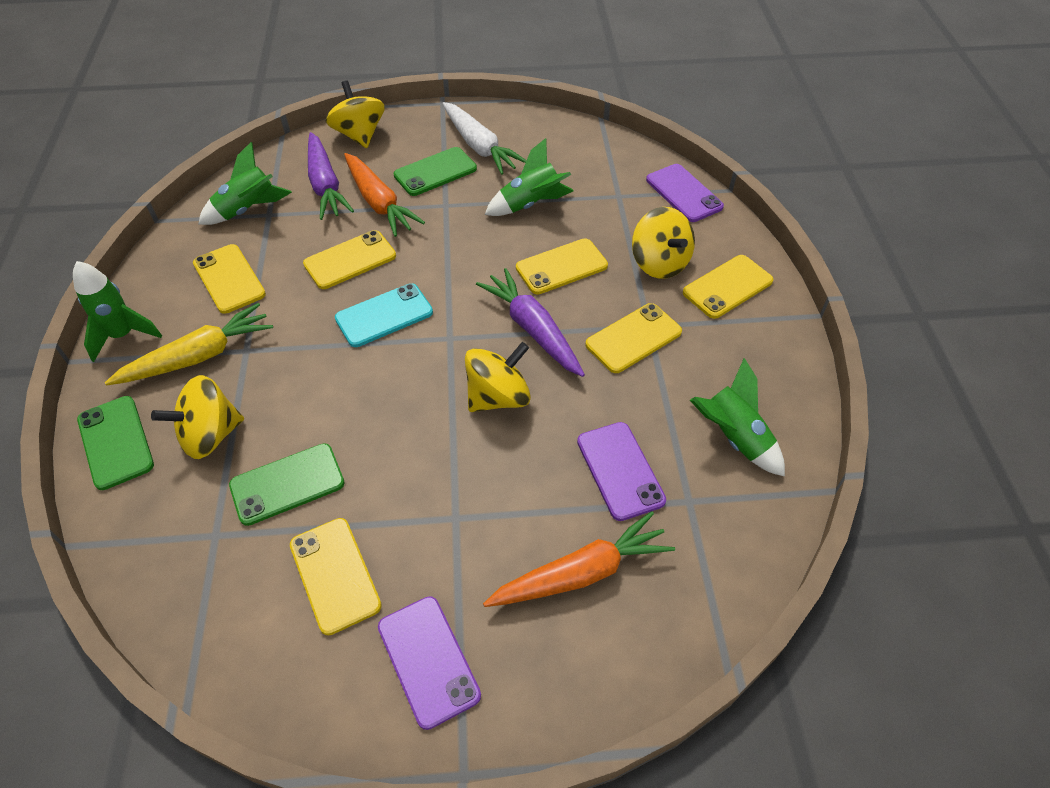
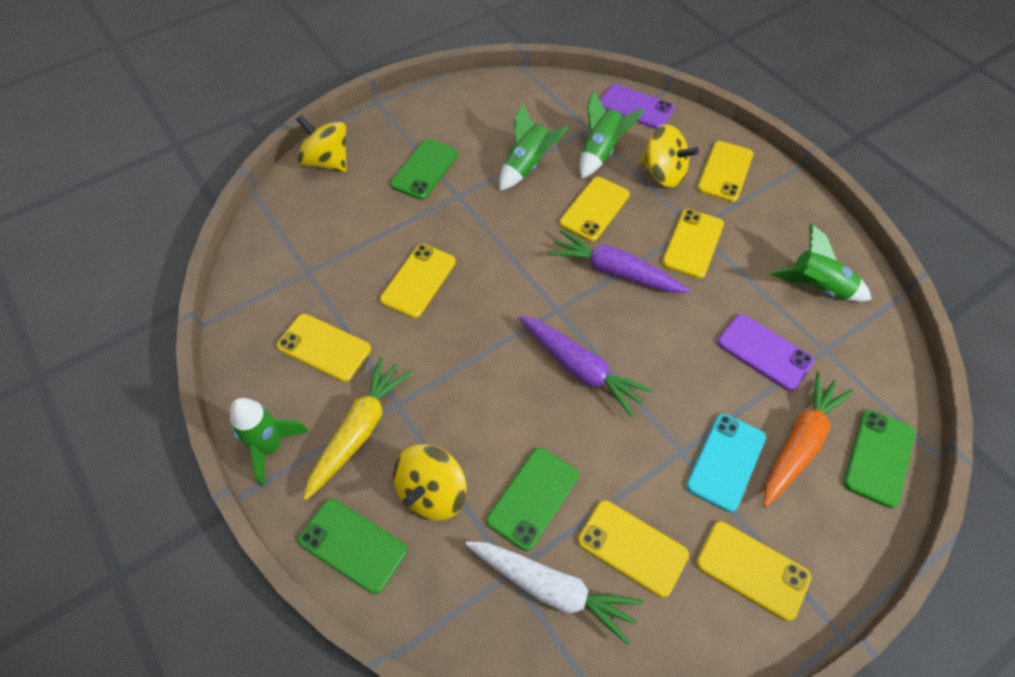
camera: 30 degrees left, 5 degrees up
(248, 210) = (284, 276): green rocket -> green rocket (601, 152)
(325, 185) = (336, 221): purple carrot -> purple carrot (580, 369)
(379, 203) = (399, 218): orange carrot -> none
(384, 315) = (489, 316): turquoise phone -> turquoise phone (725, 461)
(428, 660) = (752, 570): purple phone -> yellow phone
(479, 146) = (443, 131): white carrot -> white carrot (552, 589)
(498, 397) = (634, 340): yellow spinning top -> none
(656, 633) = (878, 458): none -> green phone

